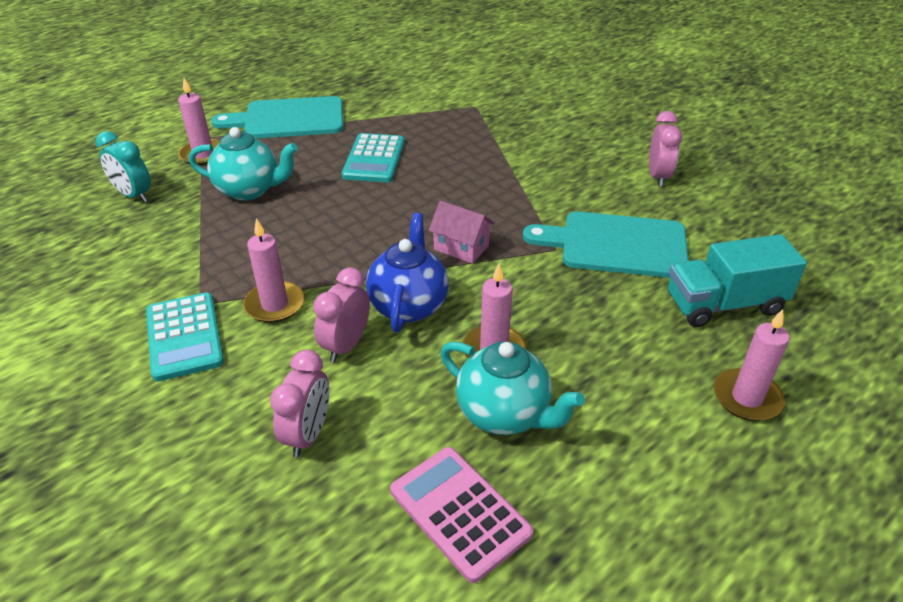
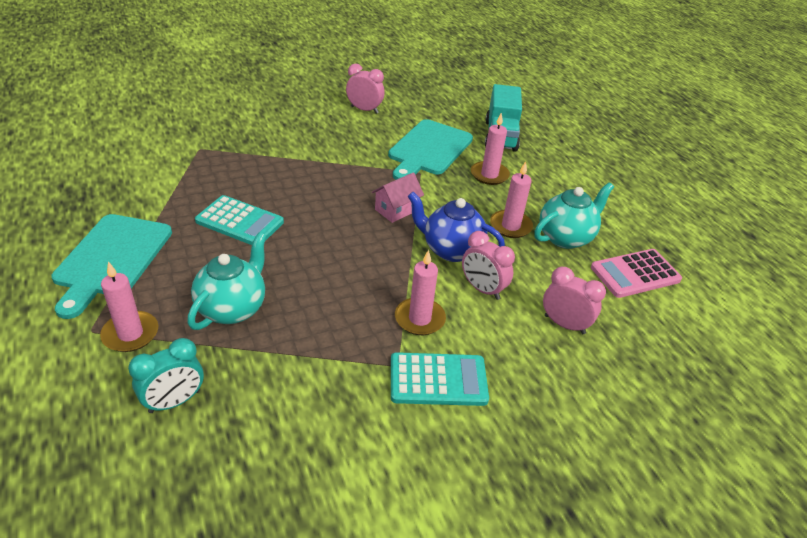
camera: 75 degrees left, 0 degrees up
(746, 398) = (573, 157): pink candle -> pink candle (489, 175)

